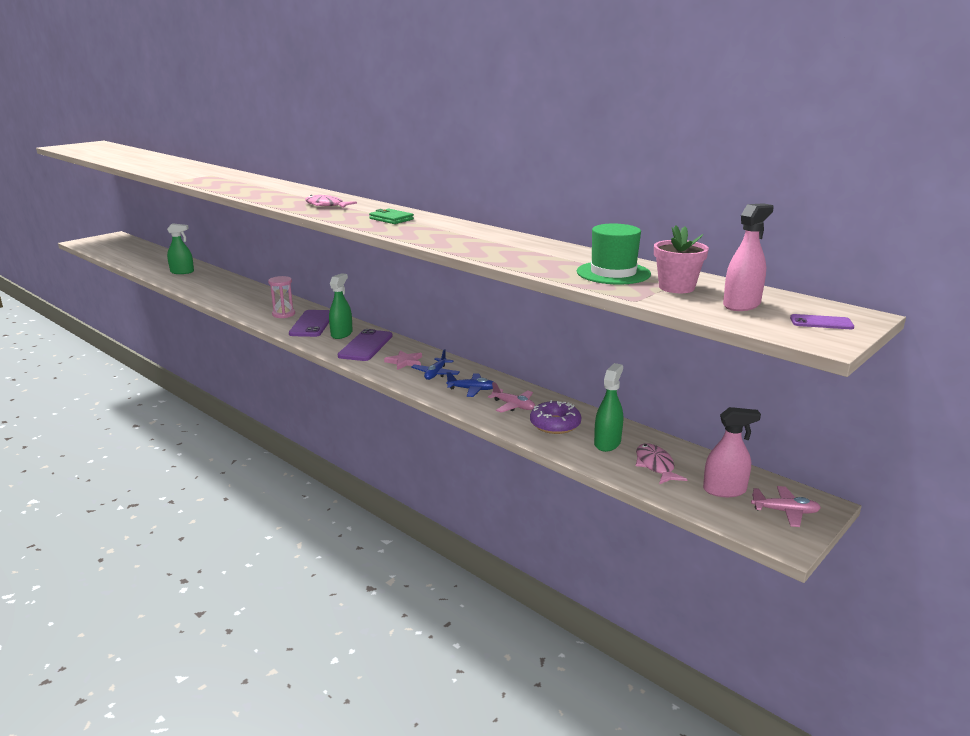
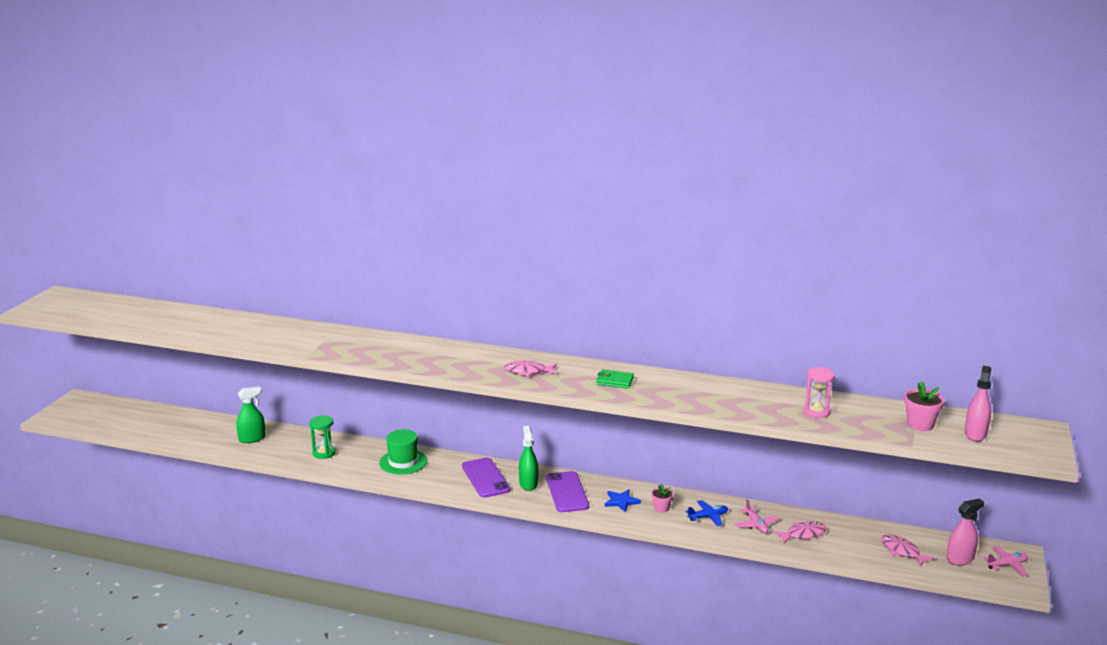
camera: 25 degrees left, 0 degrees up
(216, 288) = (324, 453): none -> green hourglass
(283, 314) = (442, 472): pink hourglass -> pink hourglass (816, 411)
(404, 361) = (621, 501): pink star -> blue star
(435, 374) = (661, 508): blue plane -> pink flower pot
(513, 406) = (756, 525): pink plane -> pink plane turned 60 degrees clockwise
(555, 424) = (803, 534): purple donut -> pink fish
(607, 443) = (854, 541): green spray bottle -> none
(613, 273) = (864, 417): green hat -> green hat (403, 462)
(821, 322) = (1033, 441): purple phone -> none

